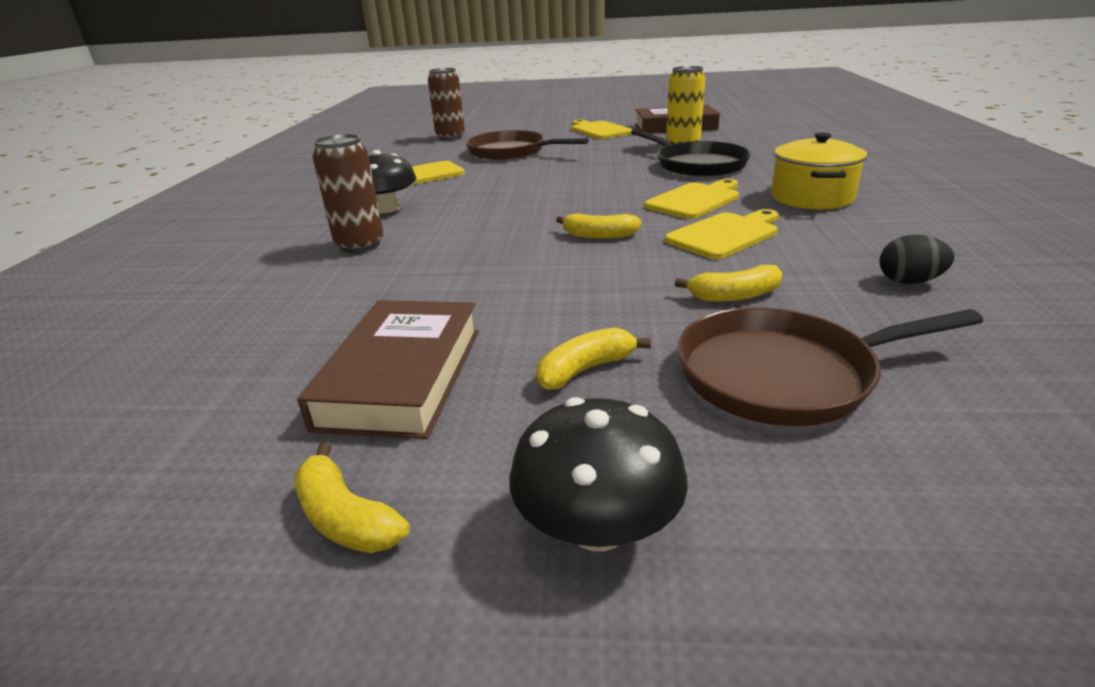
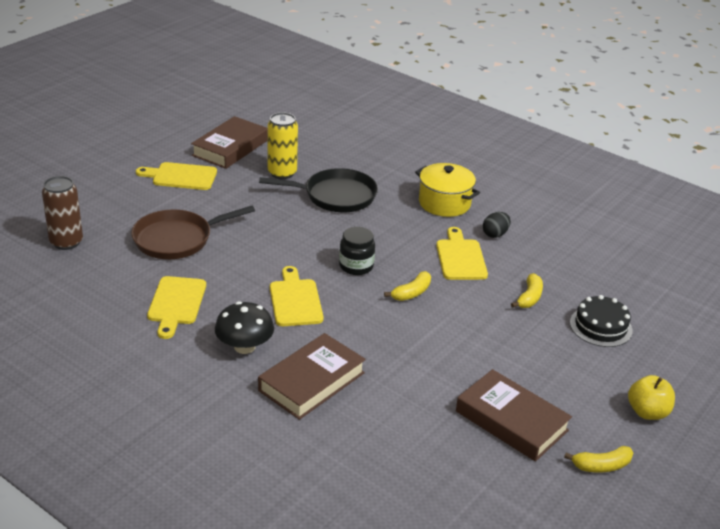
camera: 60 degrees left, 5 degrees up
(360, 245) = (311, 381): brown can -> brown book
(585, 369) = (553, 369): yellow banana -> none
(596, 203) = (356, 266): none -> black jar
(597, 526) = (647, 412): black mushroom -> yellow apple
(695, 200) = (399, 235): yellow cutting board -> yellow cutting board (295, 300)
(783, 375) = (600, 326): brown pan -> black cake
(909, 281) = (563, 250): black egg -> black egg (495, 234)

